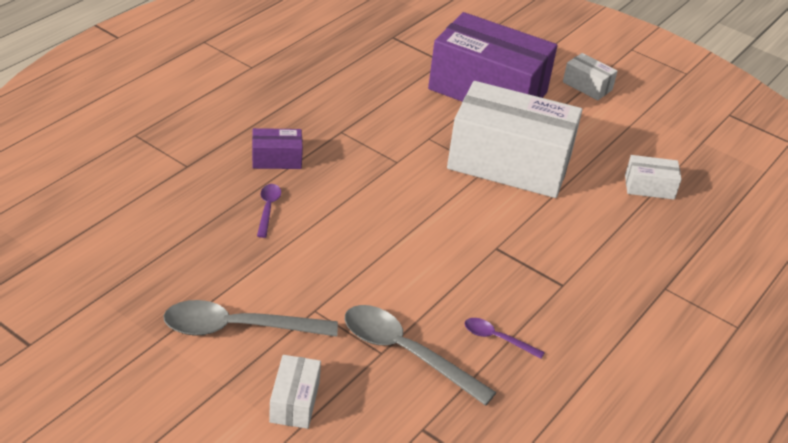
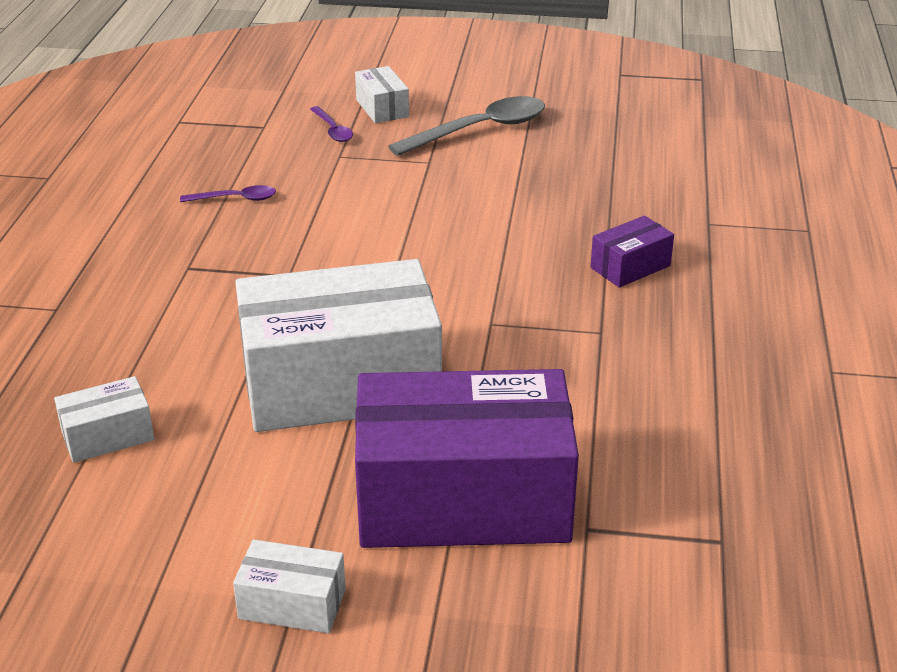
camera: 155 degrees right, 5 degrees down
(268, 209) = (572, 217): purple spoon -> purple spoon (332, 130)
(405, 353) = (317, 162): grey spoon -> none

